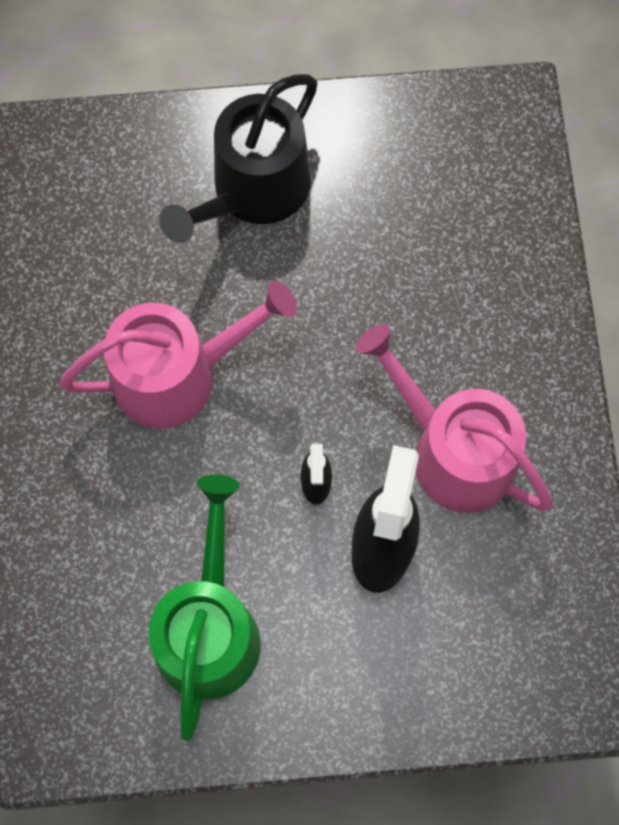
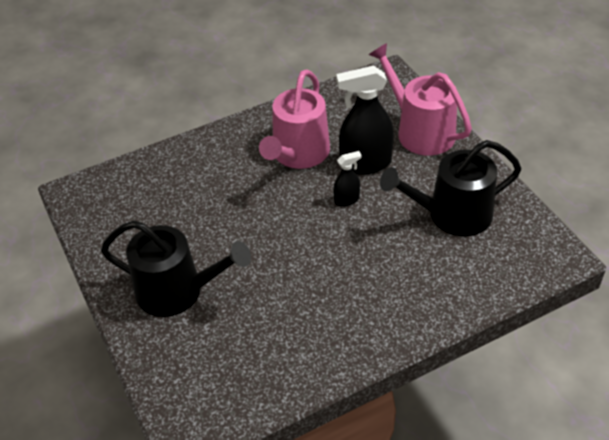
camera: 110 degrees left, 25 degrees down
(177, 375) = (318, 283): pink watering can -> pink watering can (420, 131)
(209, 628) = (452, 215): green watering can -> black watering can

